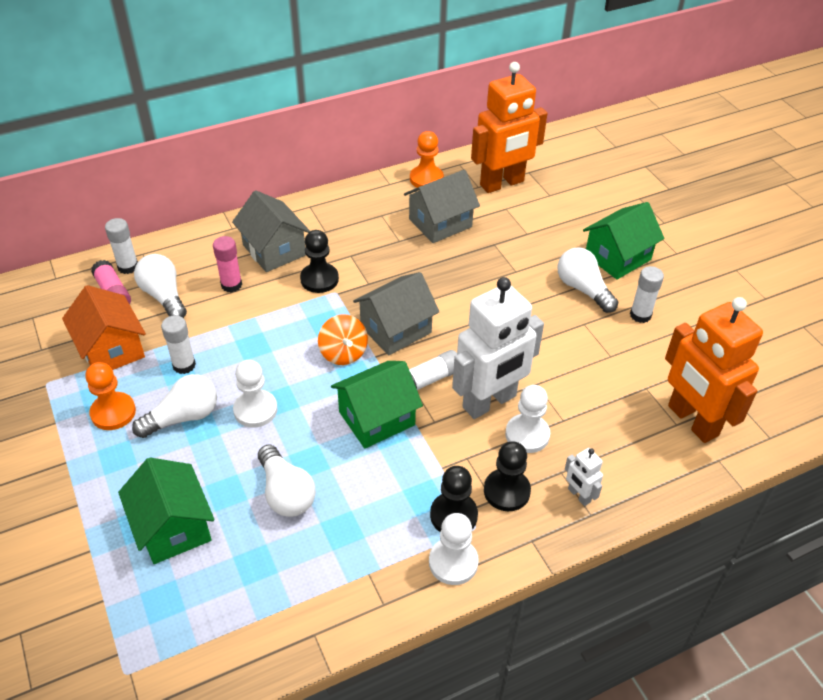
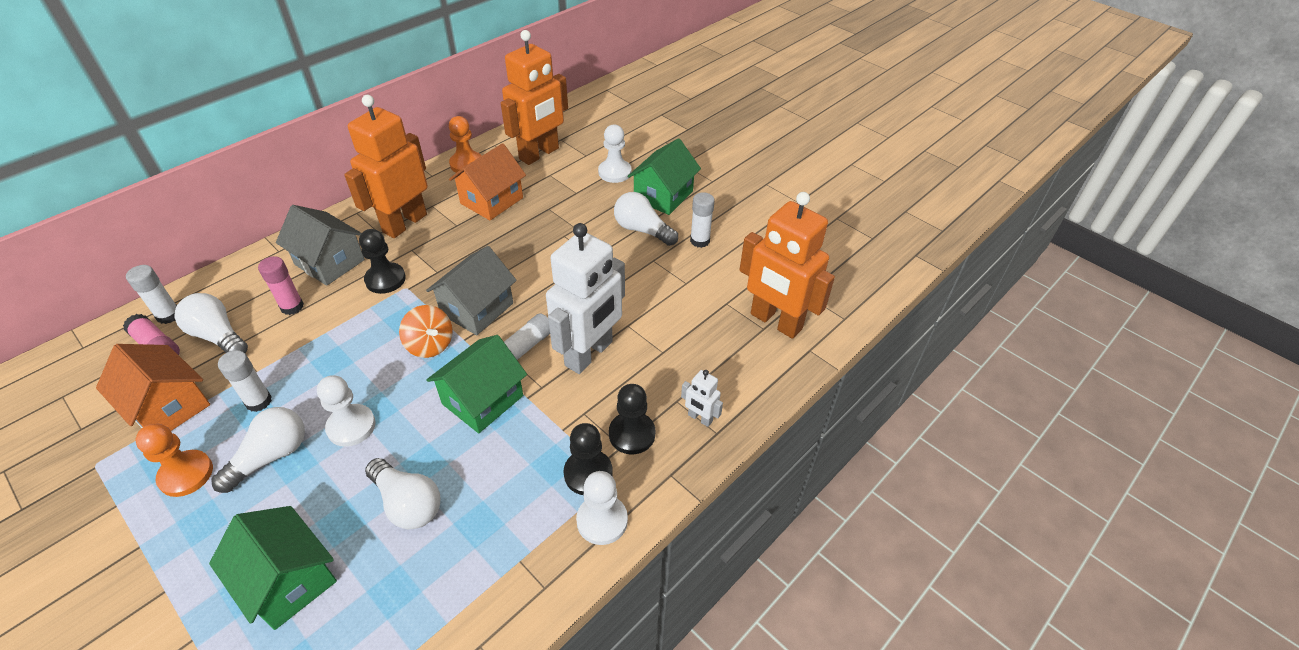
camera: 20 degrees left, 0 degrees up
(351, 227) = (404, 223): none -> orange robot
(440, 223) = (492, 200): grey house -> orange house
(527, 435) = (634, 375): white pawn -> white pawn (614, 172)

